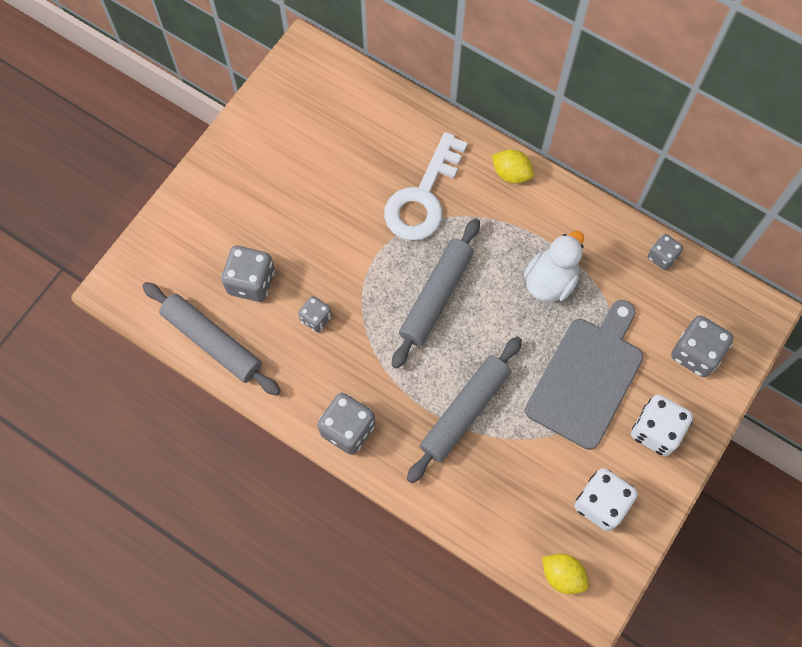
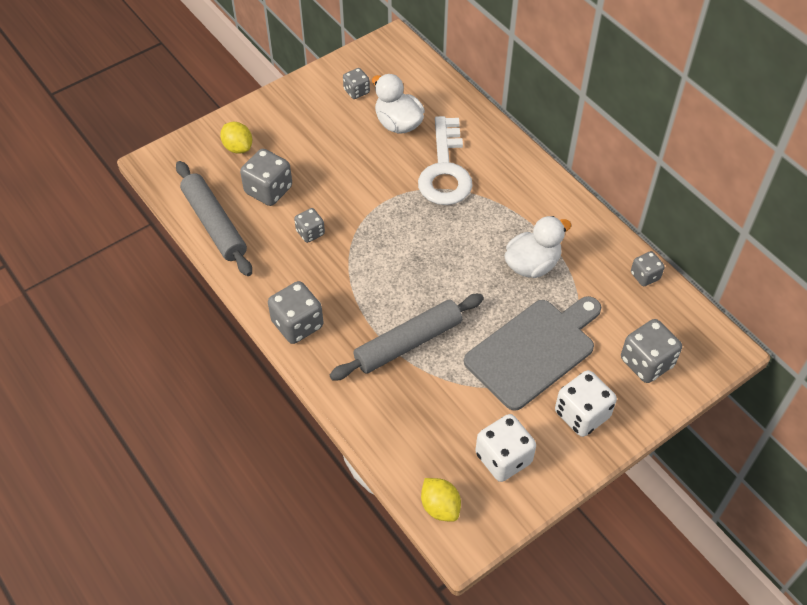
camera: 20 degrees right, 15 degrees down
(292, 128) = (356, 91): none -> grey dice
(352, 155) = (398, 123): none -> white duck
(423, 197) = (445, 170): white key -> white key turned 45 degrees counterclockwise
(436, 296) = (423, 246): grey rolling pin -> none
(511, 174) = (531, 174): yellow lemon -> yellow lemon (238, 147)

